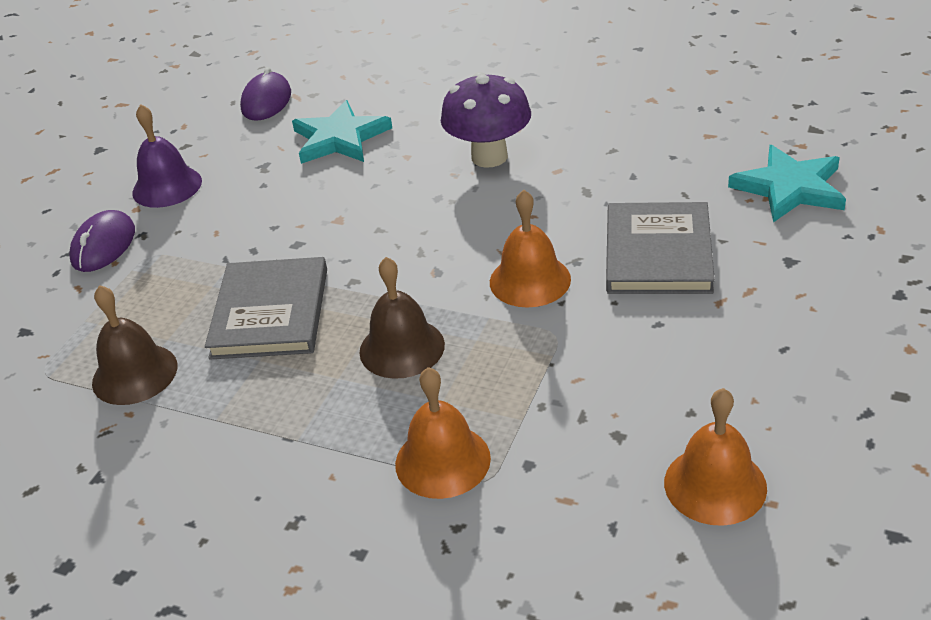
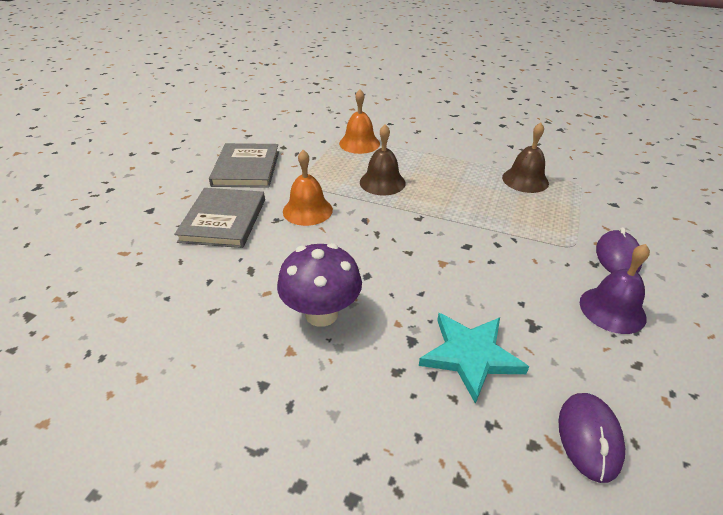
camera: 175 degrees right, 0 degrees up
(270, 313) = (464, 204): grey book -> grey book (246, 168)
(715, 485) = (251, 132): orange bell -> none
(790, 188) = (103, 259): turquoise star -> none

